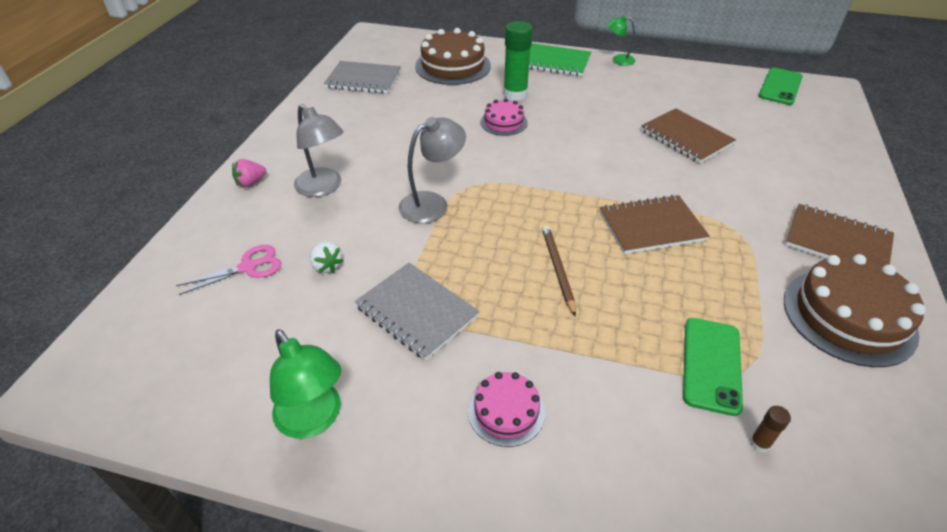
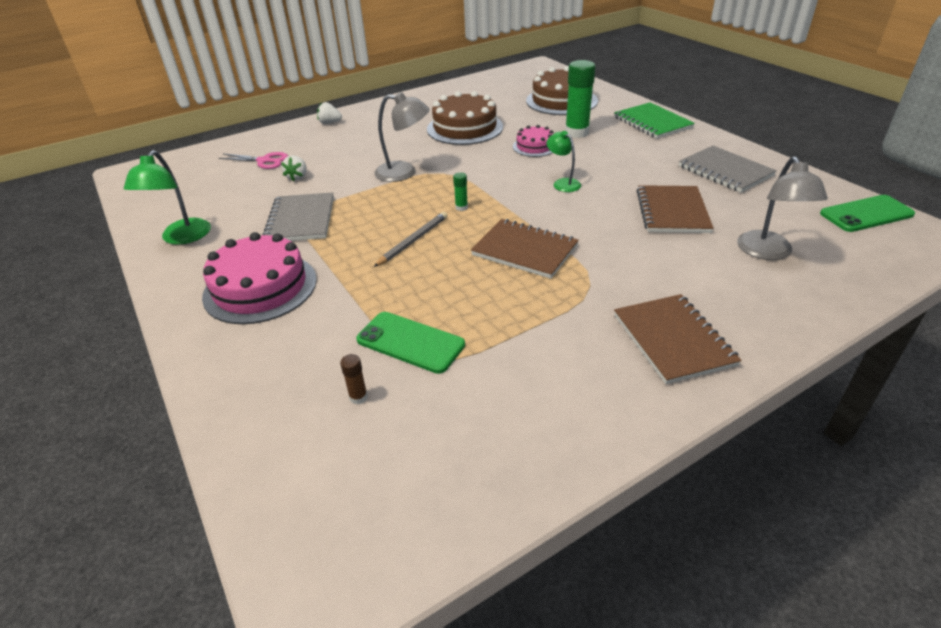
camera: 45 degrees right, 5 degrees down
(251, 182) = (330, 123): pink strawberry -> white strawberry
(323, 188) = (360, 140): grey lamp -> grey lamp (768, 252)
(363, 79) = (484, 90): grey notebook -> grey notebook (725, 171)
(506, 411) = (260, 287): pink cake -> pink cake, size x1.82
(542, 213) = (461, 207): none -> green glue stick
(557, 269) = (413, 241): brown pencil -> grey pencil
(618, 60) = (717, 138): green lamp -> green lamp (563, 183)
(711, 365) = (410, 342): green phone -> green phone turned 60 degrees clockwise
(848, 316) = (575, 385): brown cake -> brown cake (465, 128)

